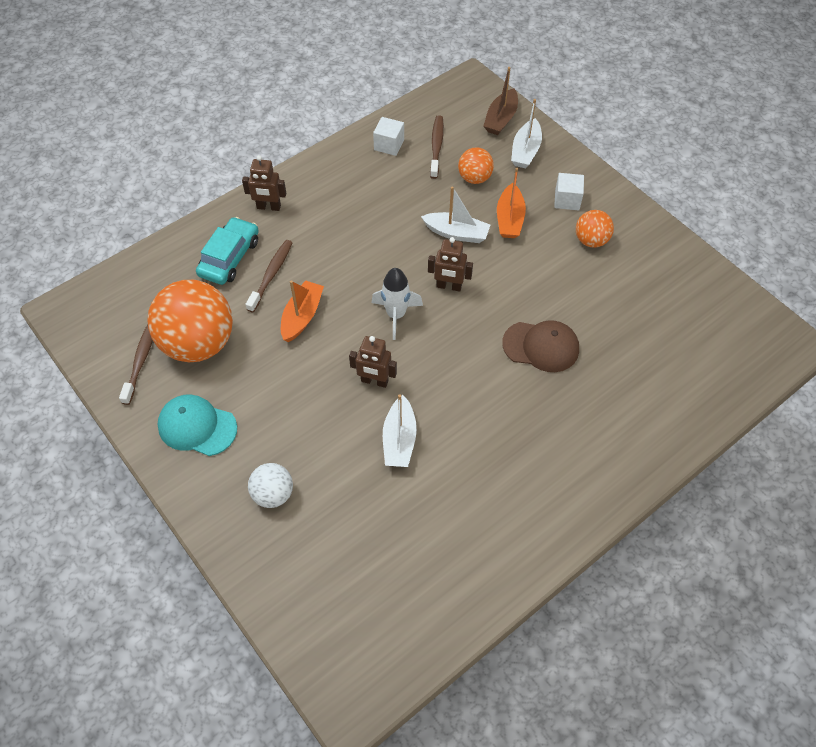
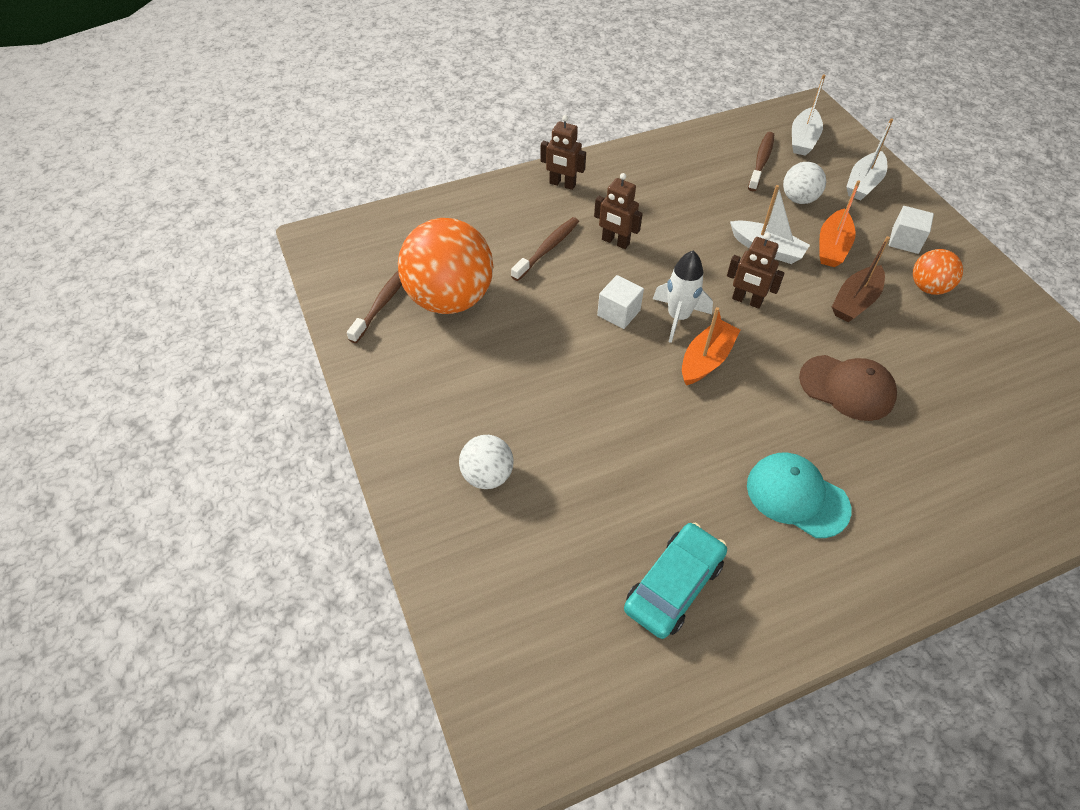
camera: 15 degrees right, 5 degrees down
(197, 426) = (422, 383): turquoise cap -> turquoise cap (797, 496)
(229, 257) = (507, 223): turquoise car -> turquoise car (674, 586)
(302, 316) = (570, 296): orange boat -> orange boat (706, 360)
(374, 381) = (637, 381): brown robot -> brown robot (615, 242)
(389, 145) = (708, 150): white cube -> white cube (618, 313)
(399, 439) = (652, 451): white boat -> white boat (803, 139)
(474, 178) = (799, 199): orange ball -> white ball
(501, 119) = (840, 148): brown boat -> brown boat (855, 301)

